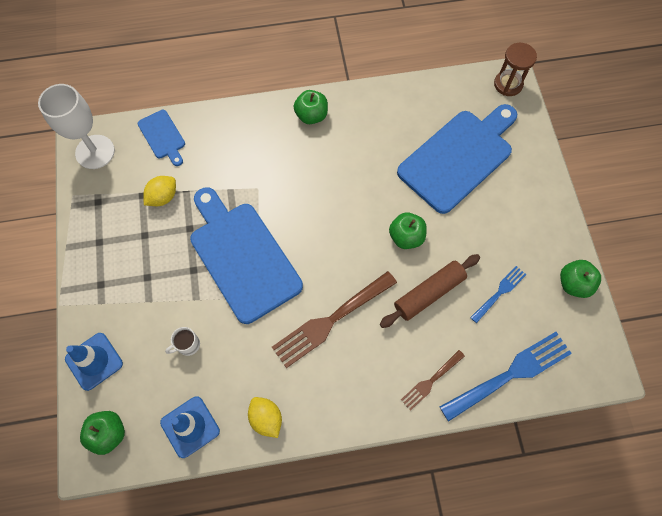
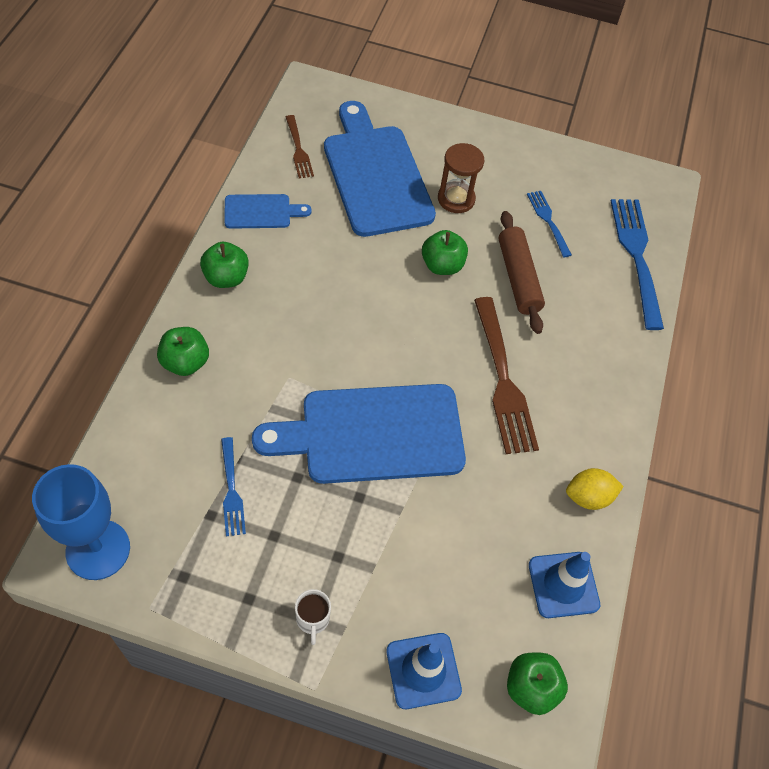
camera: 70 degrees left, 10 degrees down
(95, 152) = (98, 549): white goblet -> blue goblet
(162, 136) = (136, 452): blue cutting board -> blue cutting board (261, 212)
(163, 197) = (231, 490): yellow lemon -> blue fork
(187, 345) = (457, 545): white mug -> white mug (312, 619)
(431, 380) = (614, 323): brown fork -> brown fork (298, 149)
(508, 84) = (316, 92): brown hourglass -> brown hourglass (456, 199)
(573, 284) = (569, 162): green apple -> green apple (185, 362)

